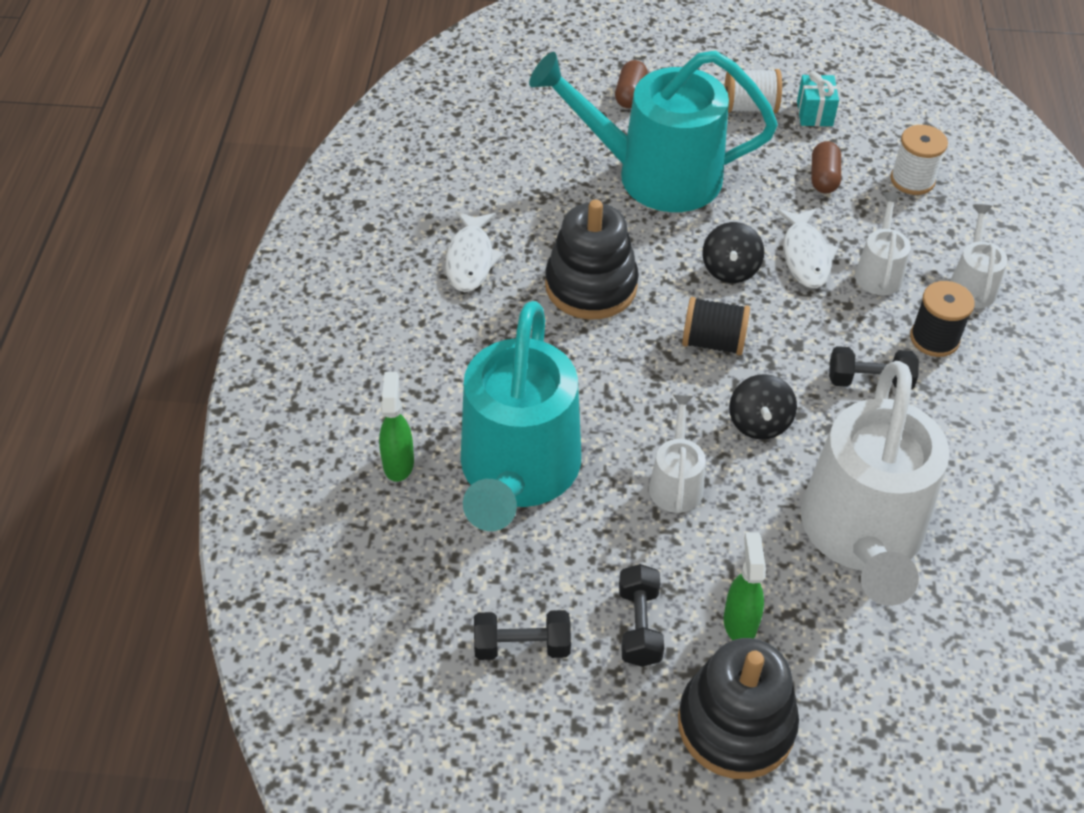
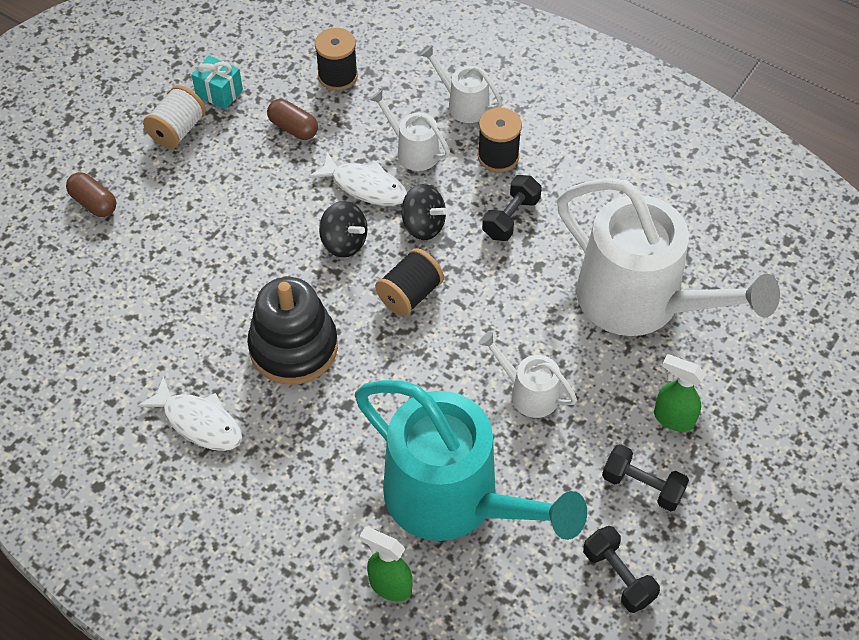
camera: 60 degrees left, 5 degrees up
(522, 646) = (618, 576): black dumbbell -> black dumbbell turned 60 degrees counterclockwise
(654, 175) = (203, 237): turquoise watering can -> none
(736, 724) = (753, 467): black stacking toy -> none
(759, 423) = (506, 308): black spinning top -> black spinning top (423, 225)
(912, 180) = (337, 76): white spool -> black spool

